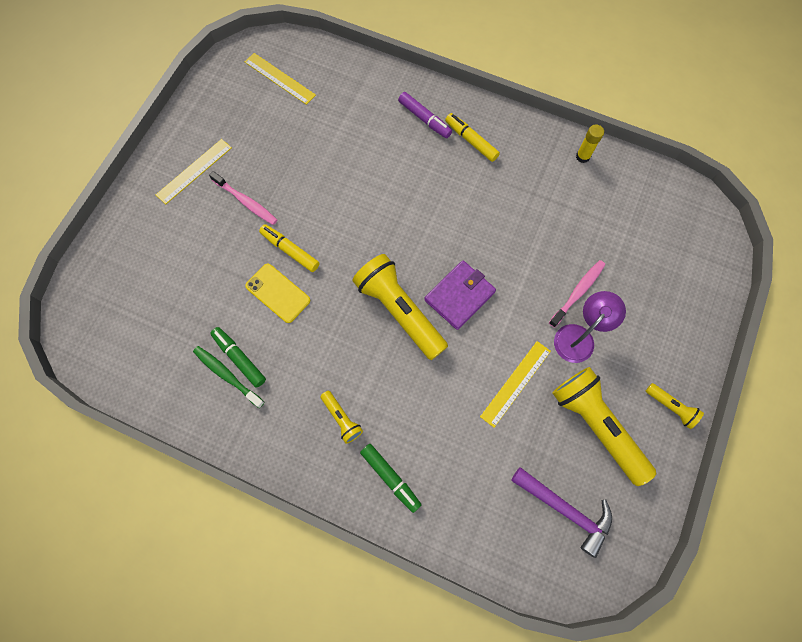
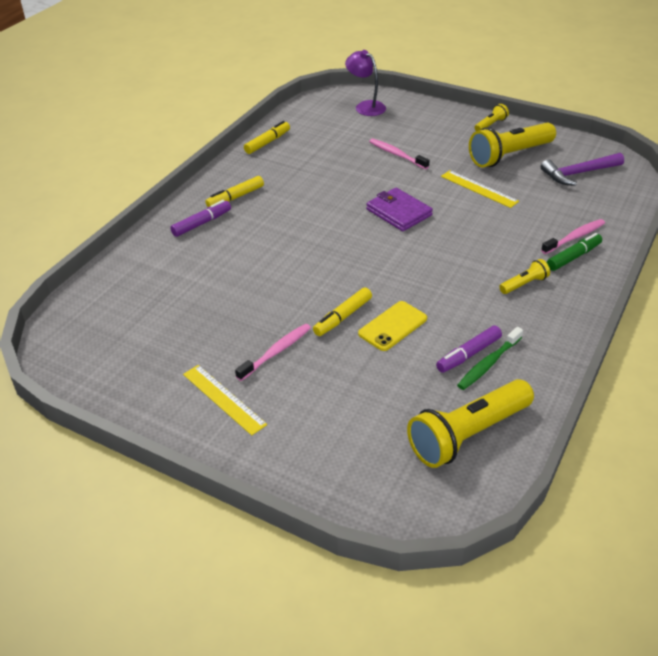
camera: 85 degrees left, 30 degrees down
(239, 358) = (468, 354): green marker -> purple marker
(279, 78) = (110, 325): yellow ruler -> none
(400, 311) = (413, 246): yellow flashlight -> yellow flashlight (468, 434)
(427, 484) = (574, 237): none -> pink toothbrush
(565, 510) = (578, 173): purple hammer -> purple hammer turned 150 degrees counterclockwise
(579, 336) = (436, 157): purple lamp -> purple lamp (365, 106)
(582, 157) = (267, 142): yellow glue stick -> yellow marker

